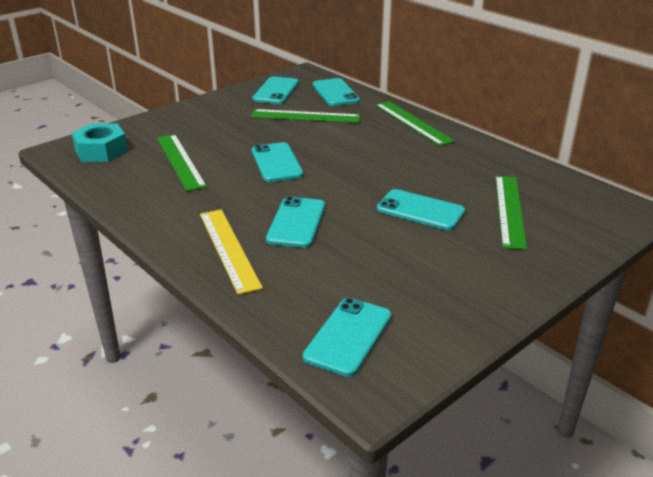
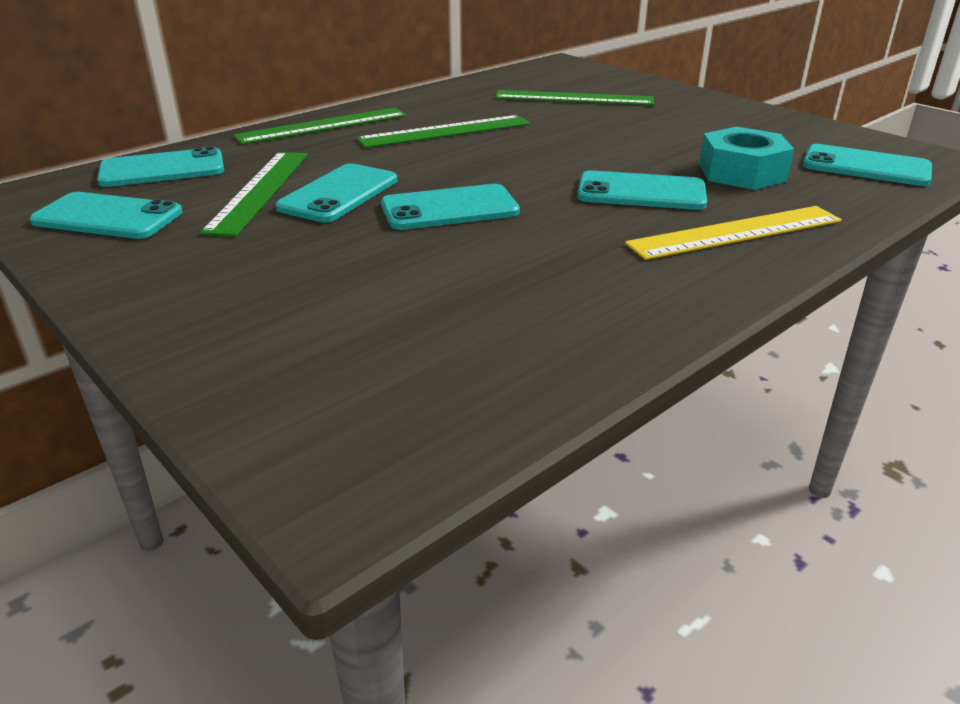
camera: 90 degrees left, 0 degrees up
(101, 151) = (361, 410): turquoise nut -> turquoise nut (741, 172)
(180, 161) = (436, 295): green ruler -> green ruler (445, 131)
(420, 210) = (585, 131): turquoise phone -> turquoise phone (339, 194)

